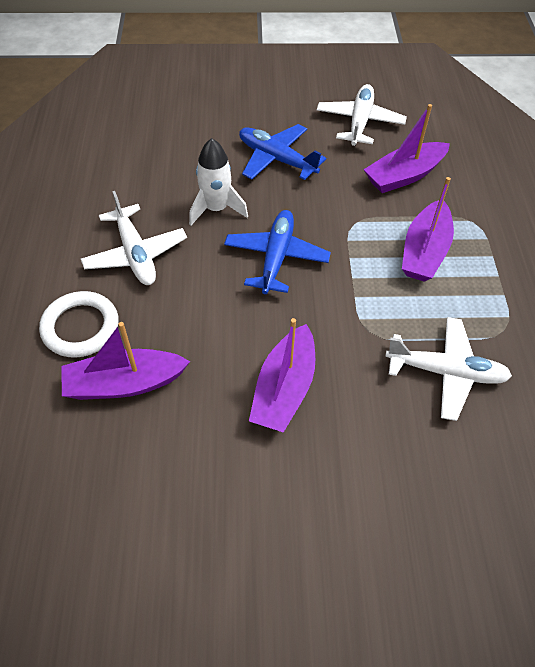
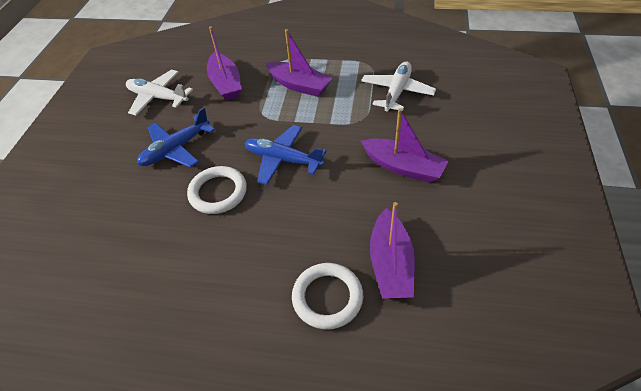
camera: 75 degrees left, 5 degrees down
(135, 254) = (252, 253): white plane -> none
(216, 209) = (218, 192): white rocket -> white ring

